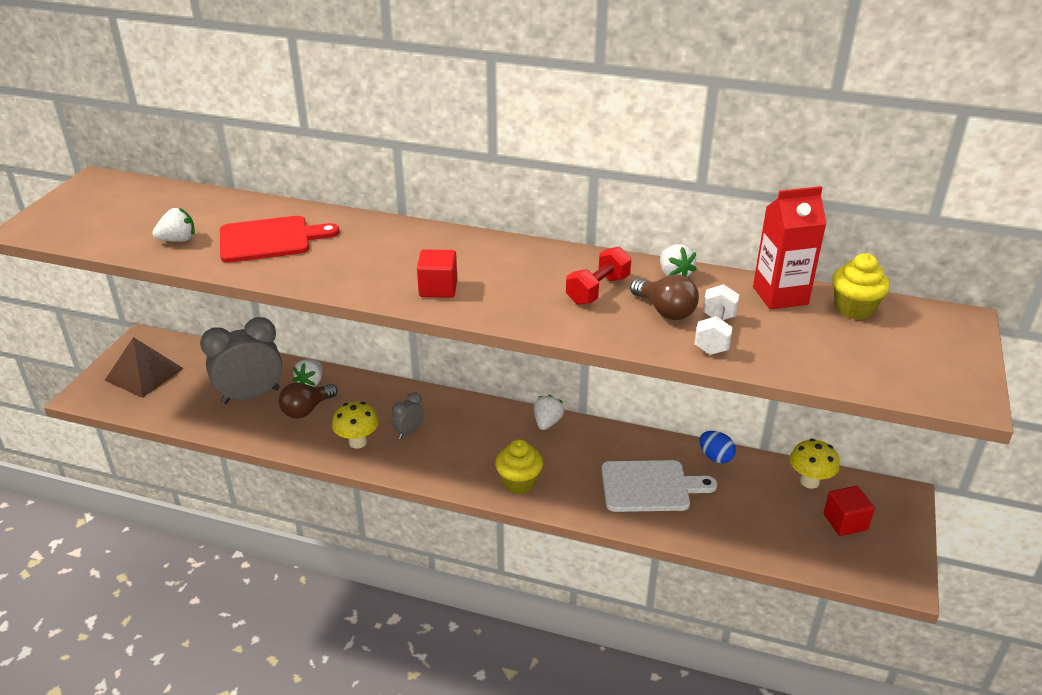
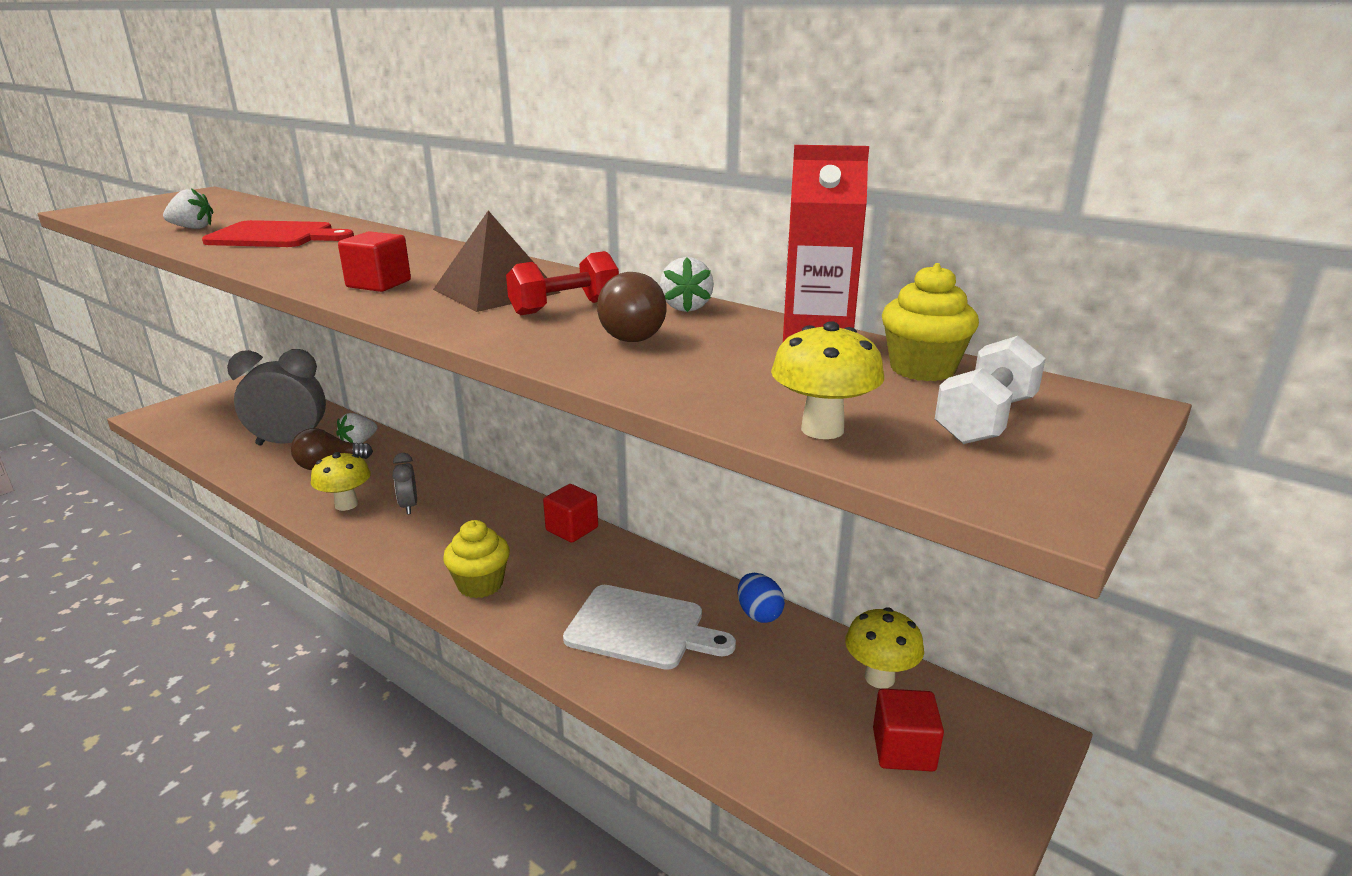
camera: 20 degrees right, 10 degrees down
(144, 374) = (218, 408): brown pyramid -> brown pyramid (496, 291)
(409, 432) = (409, 506): grey clock -> grey clock turned 75 degrees counterclockwise
(547, 422) = (572, 529): white strawberry -> red cube
(714, 334) = (667, 363): white dumbbell -> white dumbbell (985, 420)
(840, 371) = (822, 429): none -> yellow mushroom

